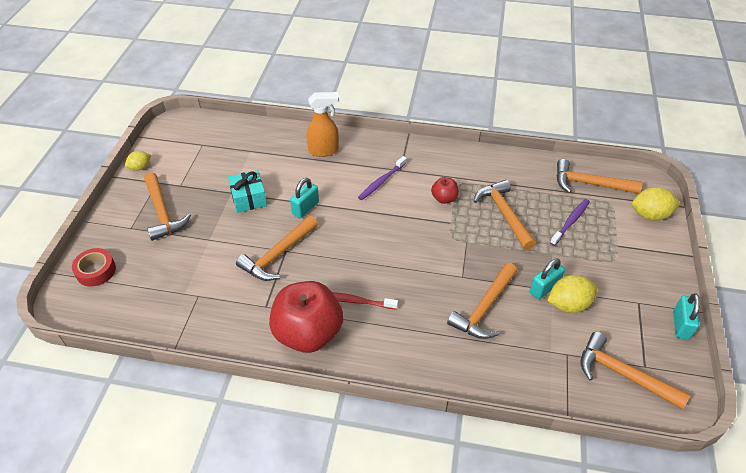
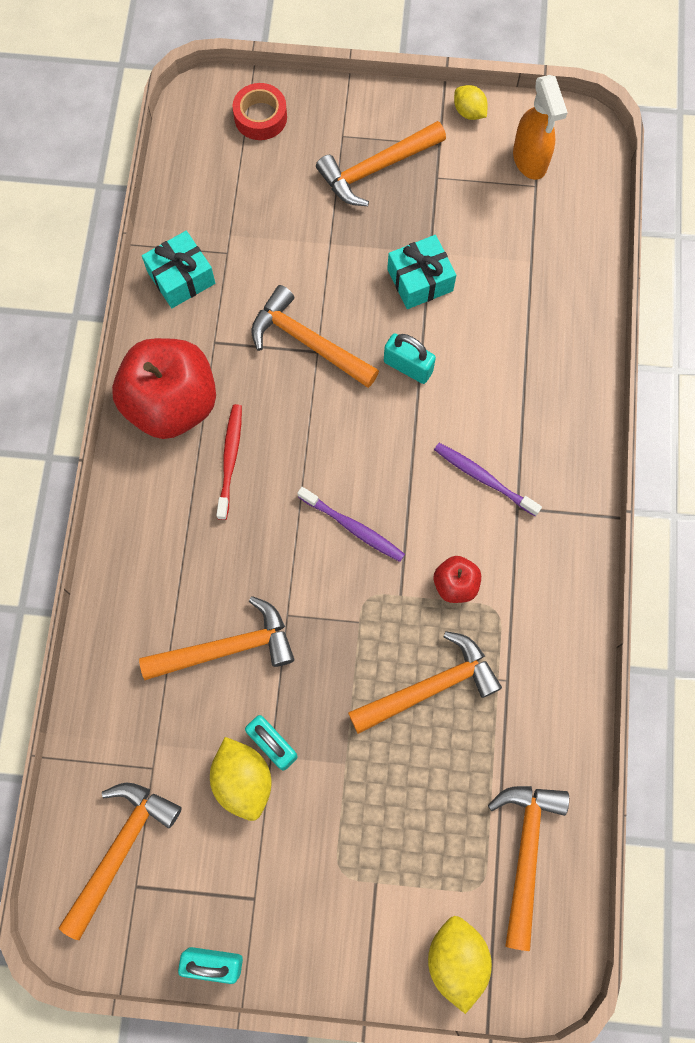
camera: 85 degrees right, 25 degrees up
(209, 324) = (181, 278): none -> turquoise gift
(324, 150) = (549, 377): orange spray bottle -> orange spray bottle (530, 161)
(484, 308) = (228, 648): orange hammer -> orange hammer turned 135 degrees clockwise
(570, 222) = (423, 804): purple toothbrush -> purple toothbrush (353, 528)

